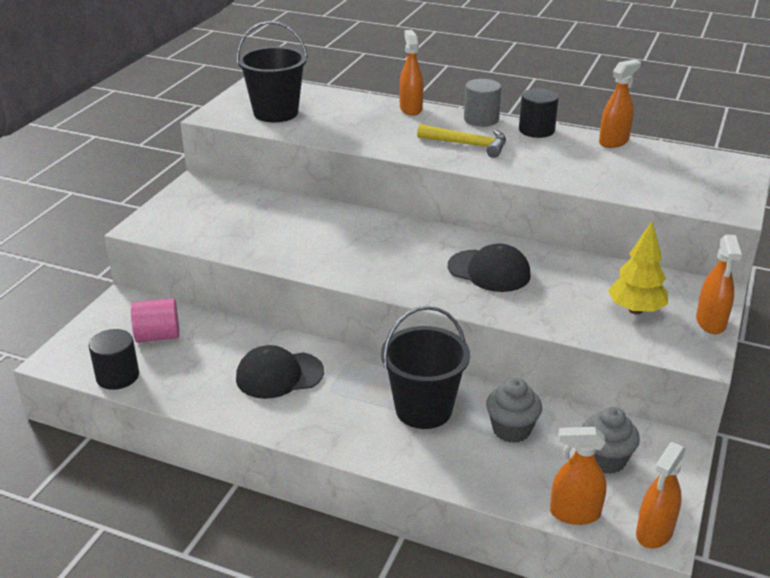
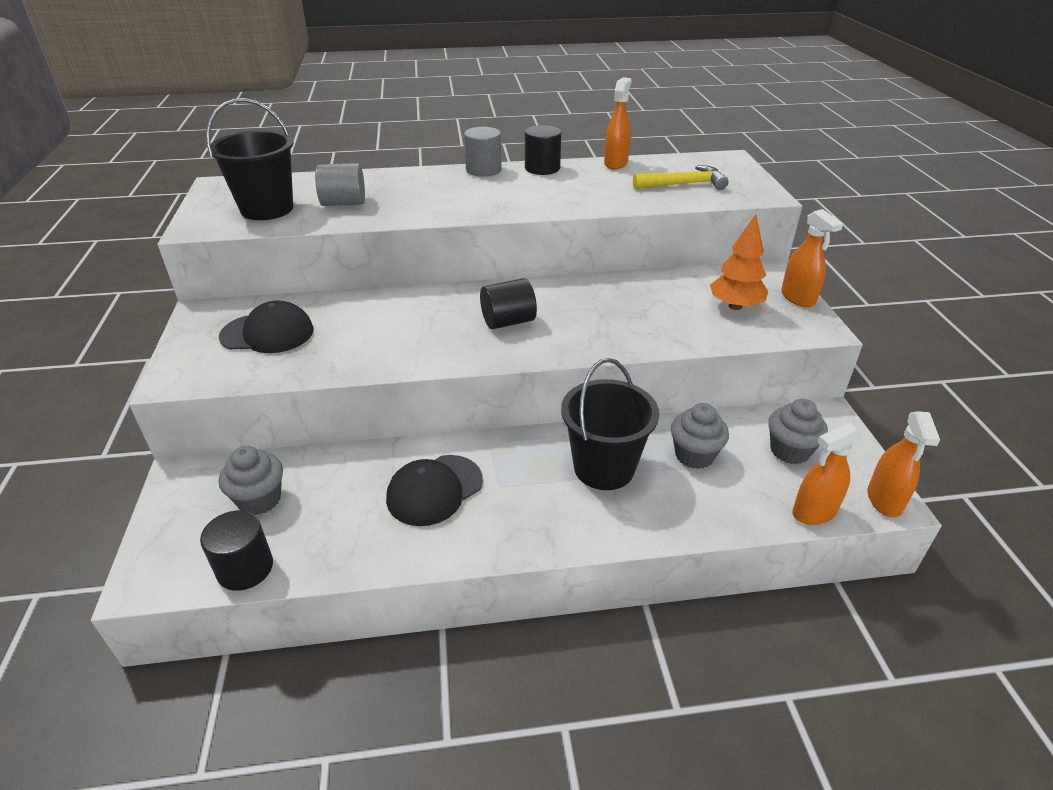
camera: 30 degrees left, 5 degrees up
(158, 336) = (259, 499): pink cylinder -> grey cupcake
(336, 122) = (344, 203): none -> grey cylinder
(411, 109) = (407, 175): orange spray bottle -> none
(414, 260) = (508, 321): none -> black cylinder
(467, 144) = (495, 194): yellow hammer -> yellow hammer (683, 184)
(489, 271) = (585, 310): black cap -> black cap (267, 333)
(635, 310) = (735, 306): yellow tree -> orange tree

